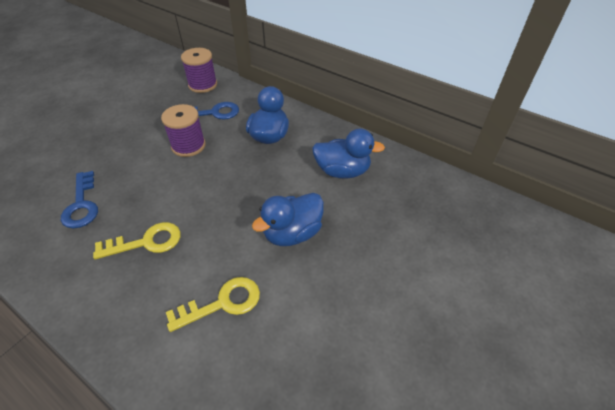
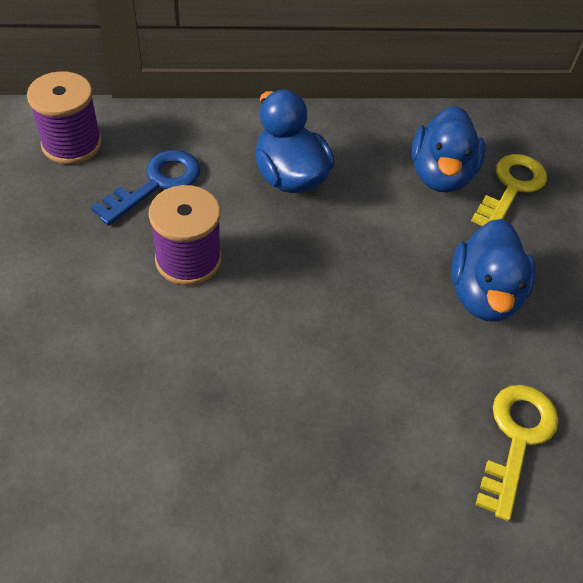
camera: 45 degrees left, 5 degrees up
(81, 204) = (144, 462): blue key -> none
(146, 242) = (323, 440): yellow key -> yellow key (511, 188)
(342, 171) = (440, 175): blue duck -> blue duck turned 135 degrees clockwise

